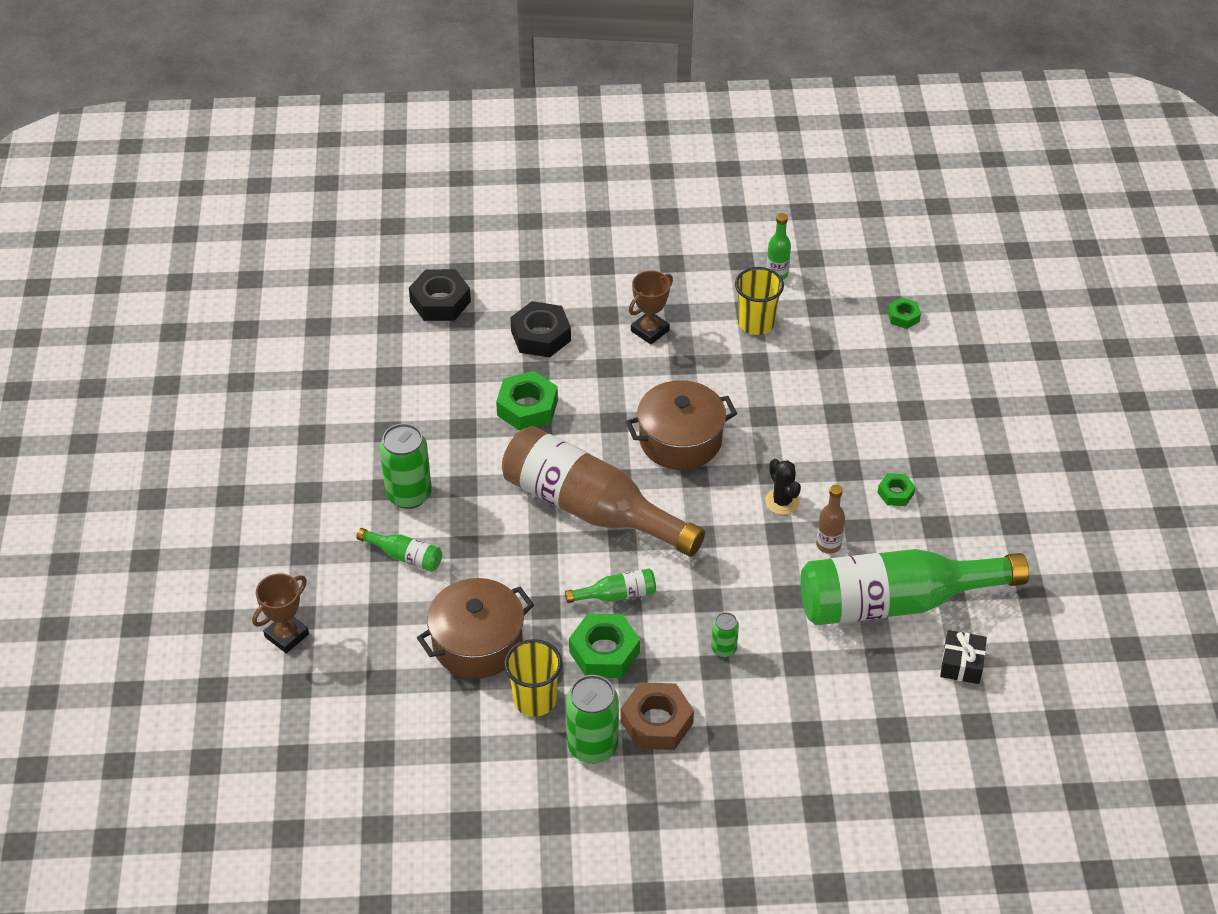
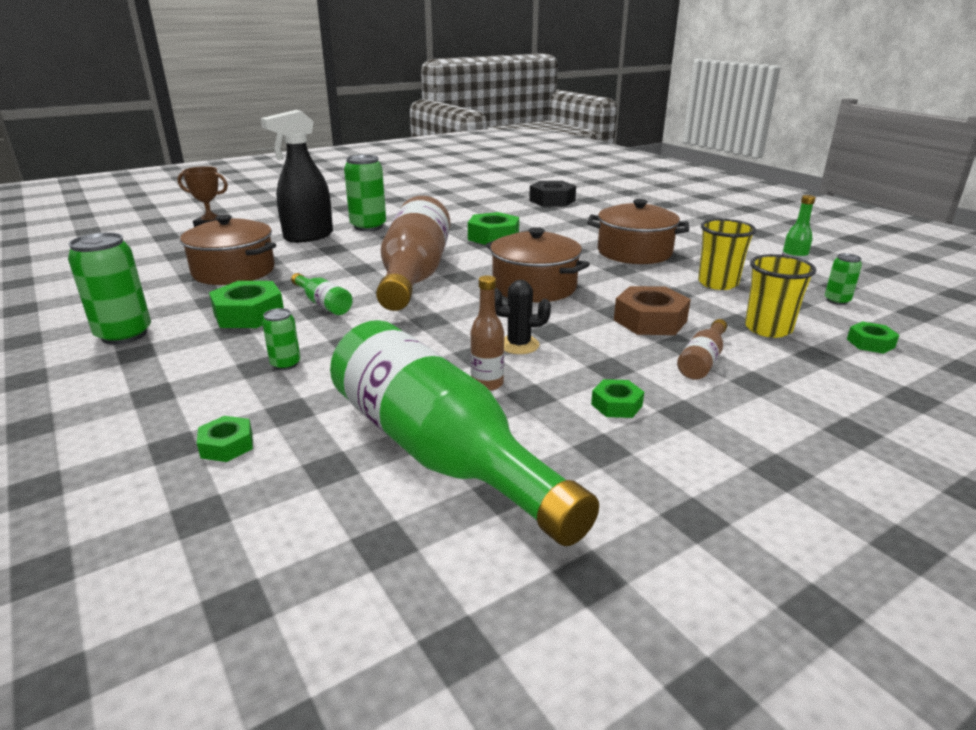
camera: 60 degrees right, 20 degrees down
(404, 556) = (308, 236): green bottle -> black spray bottle
(535, 700) = (177, 301): yellow cup -> yellow cup (768, 329)
(541, 336) = (568, 226): black nut -> none
(650, 331) = (634, 252): brown trophy -> brown pot
(656, 722) = (165, 355): brown nut -> brown nut (650, 320)
(782, 501) = (519, 345): black cactus -> black cactus turned 60 degrees clockwise
(824, 705) = (227, 445): none -> green nut
(834, 280) = (837, 301): none -> green can
(870, 417) = (702, 361): none -> brown bottle
(961, 664) = (364, 546): black gift -> none

